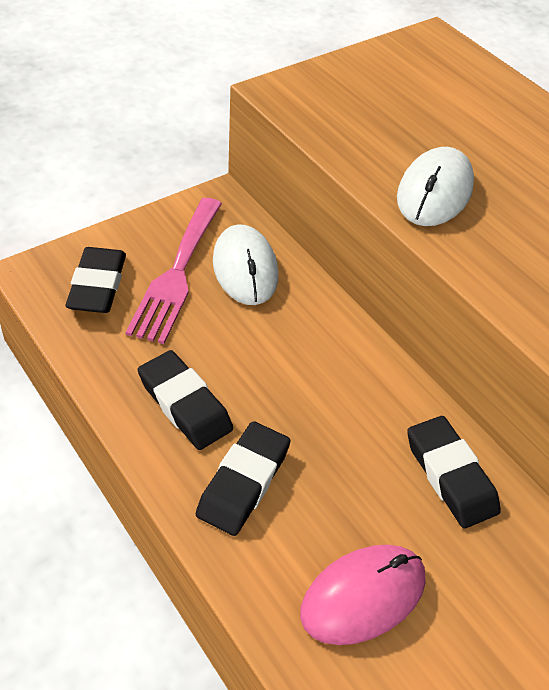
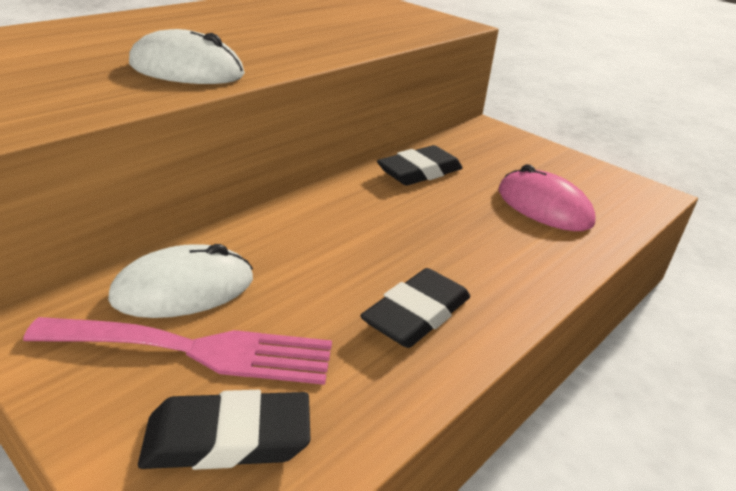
camera: 100 degrees left, 15 degrees down
(243, 482) = (487, 267): black eraser -> none

